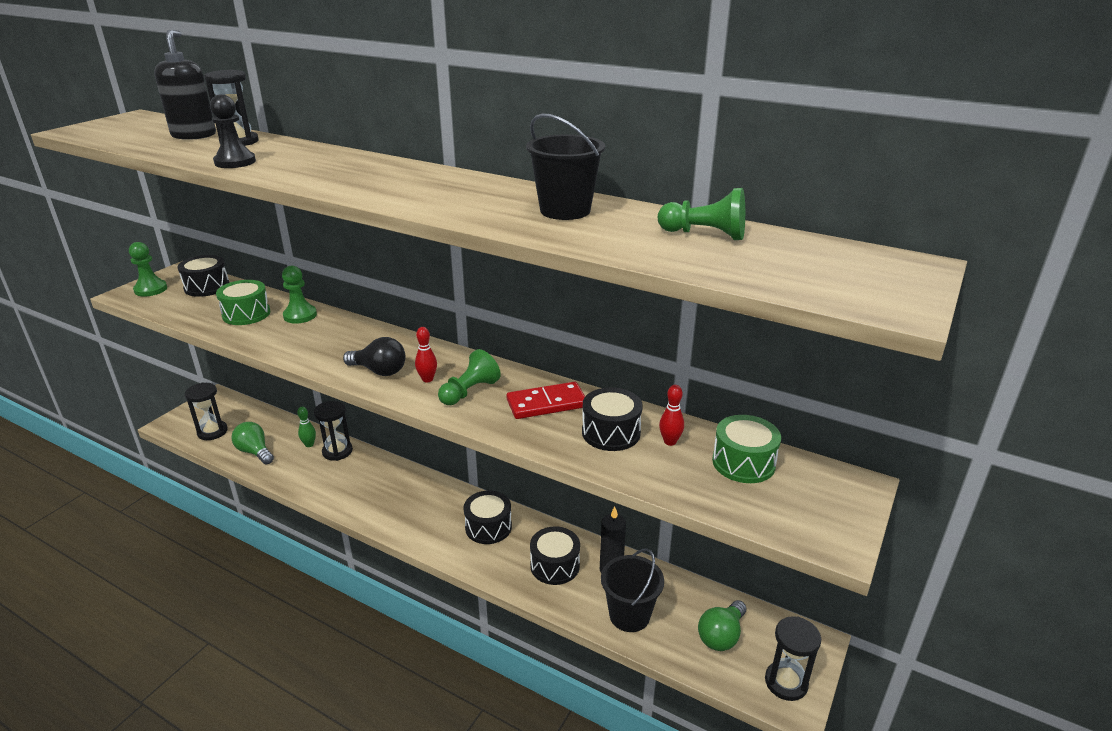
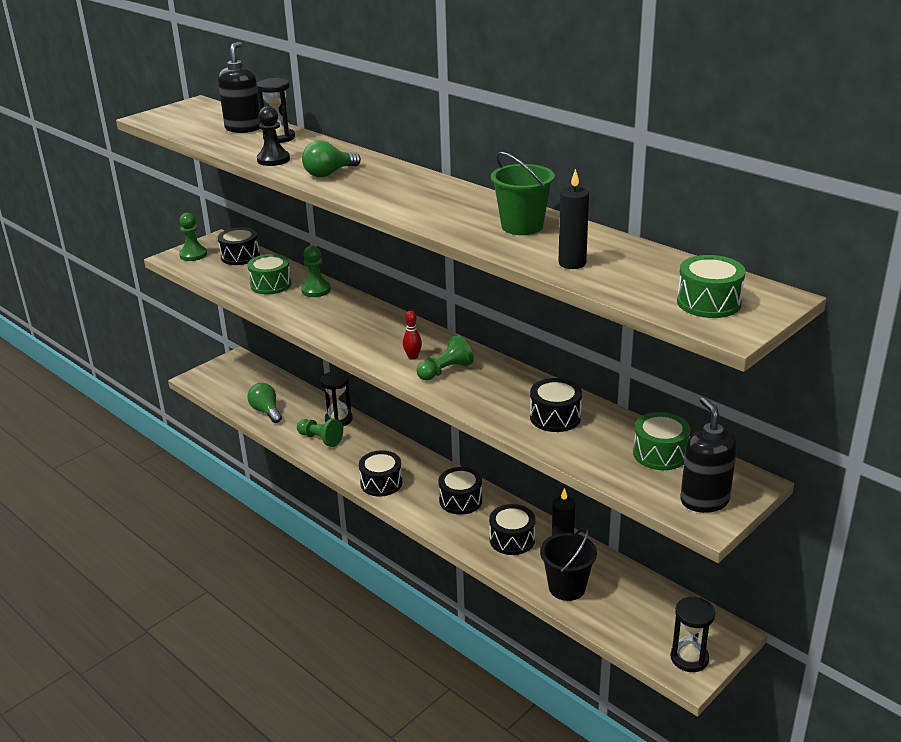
camera: 15 degrees right, 0 degrees up
(212, 432) = (231, 389): black hourglass -> none
(309, 444) = (314, 410): green bowling pin -> none
(379, 371) = (374, 346): black light bulb -> none
(397, 519) = (381, 483): none -> black drum
(546, 403) = (508, 388): red domino -> none
(565, 211) = (522, 226): black bucket -> green bucket
(649, 246) = (572, 263): none -> black candle
(670, 442) = (603, 430): red bowling pin -> none
(705, 234) = (623, 257): green pawn -> green pawn (320, 439)
(721, 636) = (644, 615): green light bulb -> green light bulb (329, 173)
(819, 516) = (704, 501): none -> black soap dispenser
(843, 277) = (708, 302): none -> green drum

